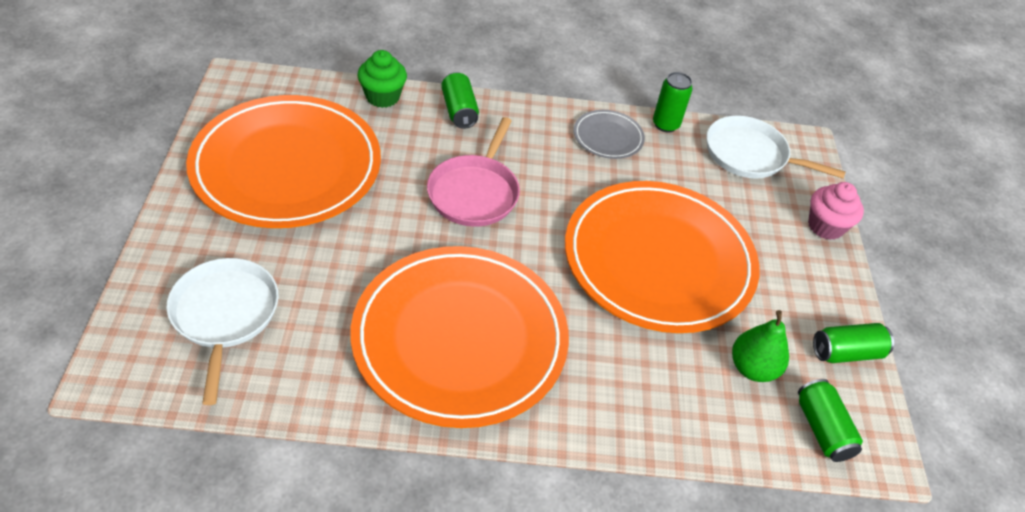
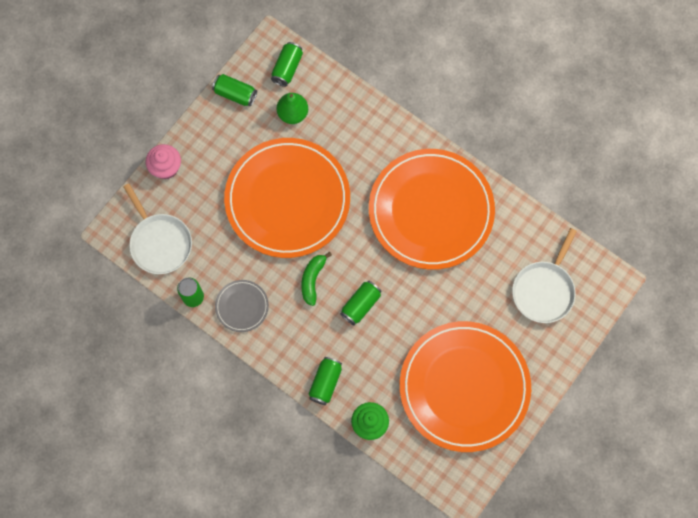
camera: 140 degrees left, 25 degrees up
(475, 192) = (361, 305): pink pan -> green can
(553, 193) = (312, 279): none -> green banana

